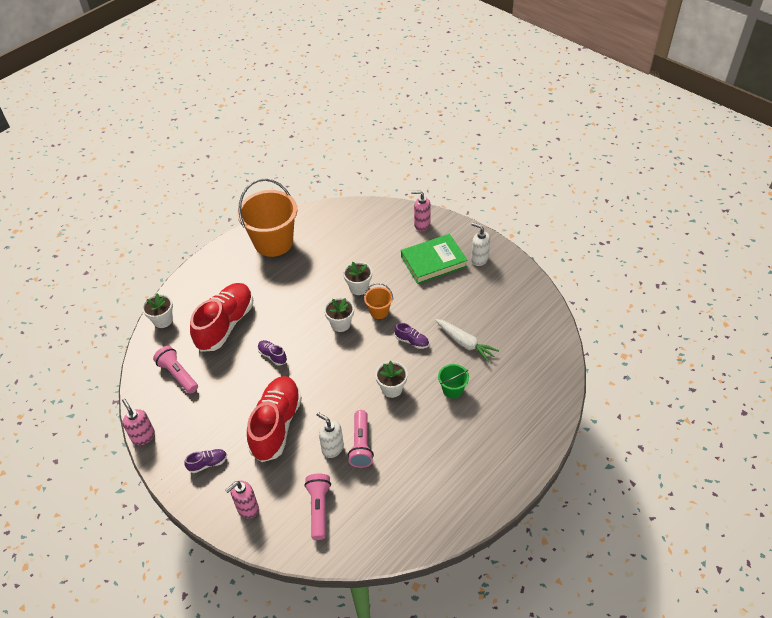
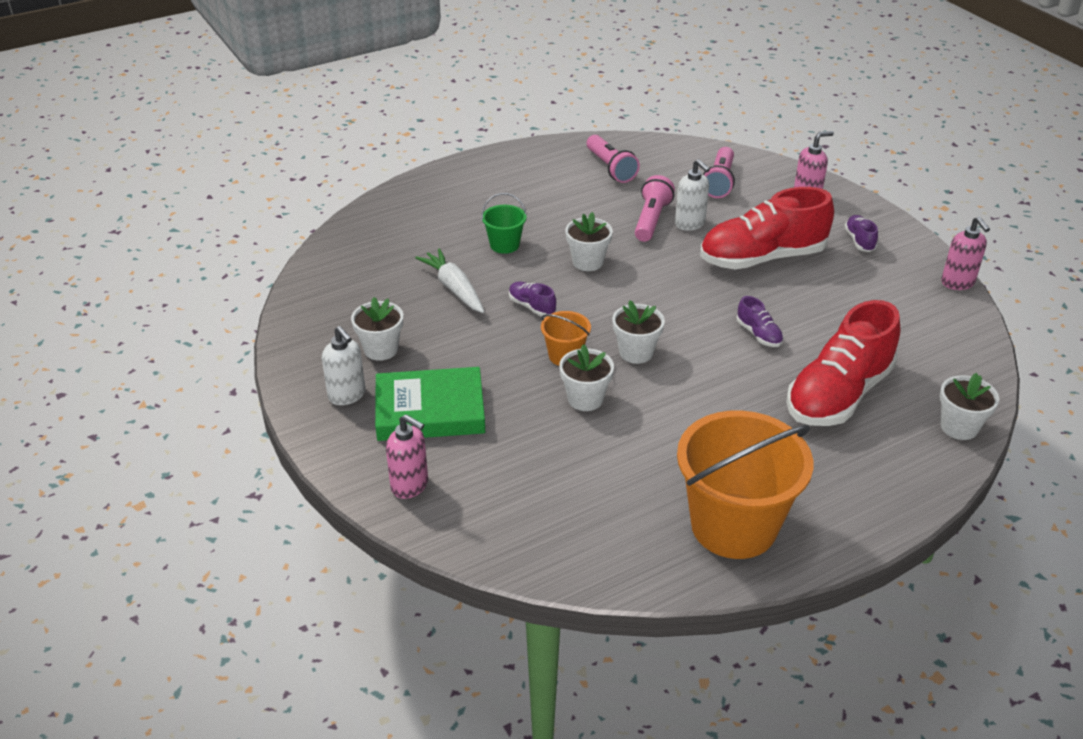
camera: 165 degrees left, 10 degrees down
(178, 374) = (916, 342): pink flashlight -> pink flashlight (611, 168)
(208, 463) = (859, 241): purple shoe -> purple shoe turned 90 degrees clockwise
(276, 425) = (762, 258): red shoe -> red shoe turned 45 degrees clockwise
(480, 289) = (381, 349): none -> white flower pot

